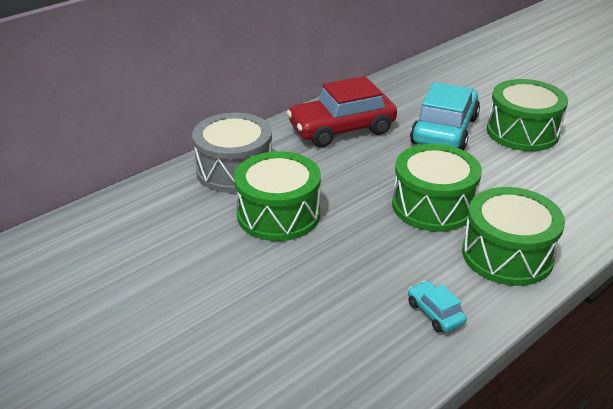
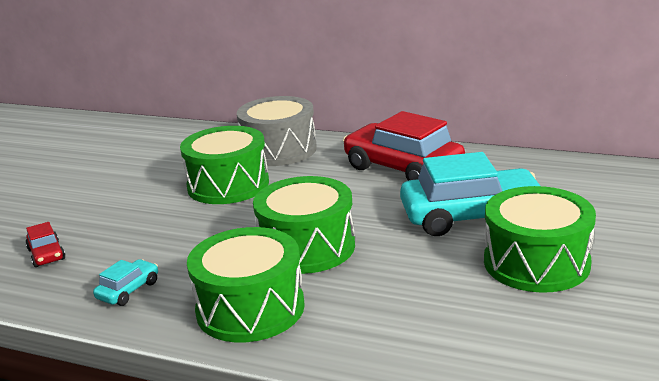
camera: 65 degrees right, 10 degrees down
(319, 358) = (46, 254): none -> red car

